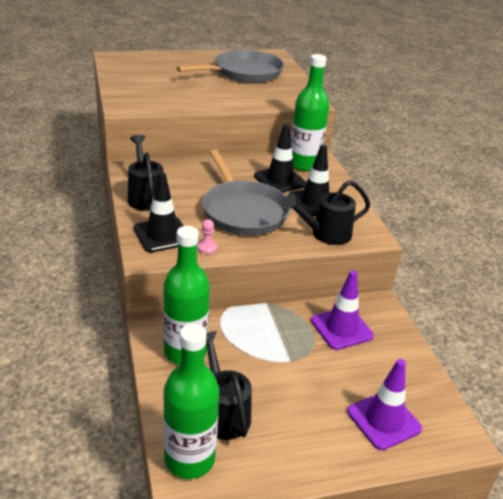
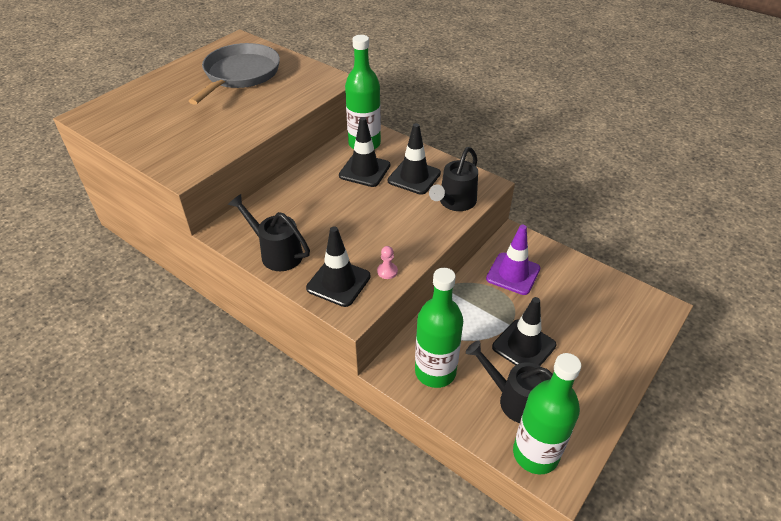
camera: 35 degrees left, 10 degrees up
(243, 211) = (372, 218): grey pan -> none
(281, 382) = (524, 346): none -> black traffic cone
(383, 420) = (609, 327): purple traffic cone -> none

